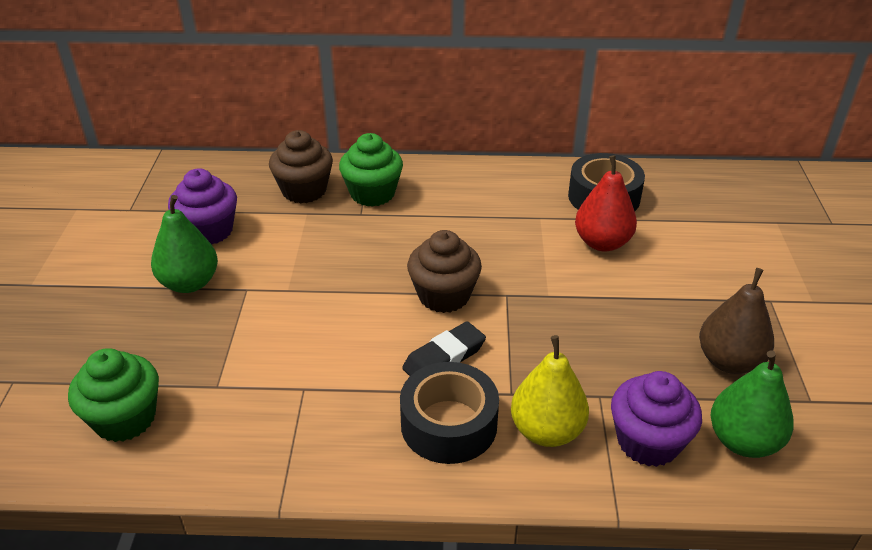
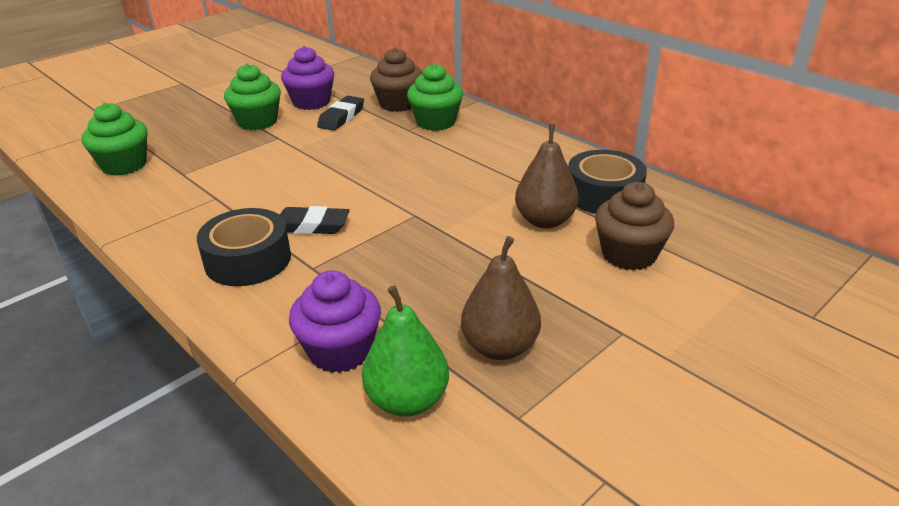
camera: 45 degrees right, 5 degrees down
(189, 283) = (257, 122): green pear -> green cupcake
(273, 233) = (341, 117): none -> black eraser
(444, 295) = (374, 195): brown cupcake -> brown cupcake (628, 255)
(546, 431) = (292, 300): yellow pear -> none
(602, 243) = (545, 221): red pear -> brown pear

